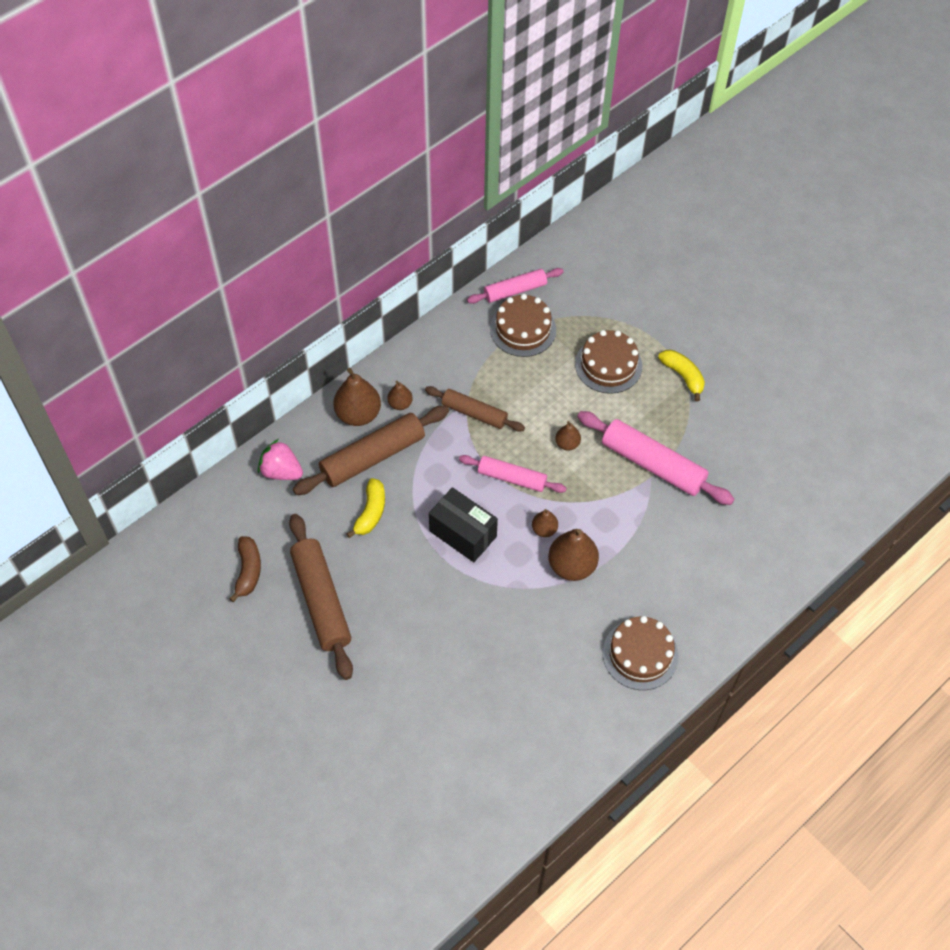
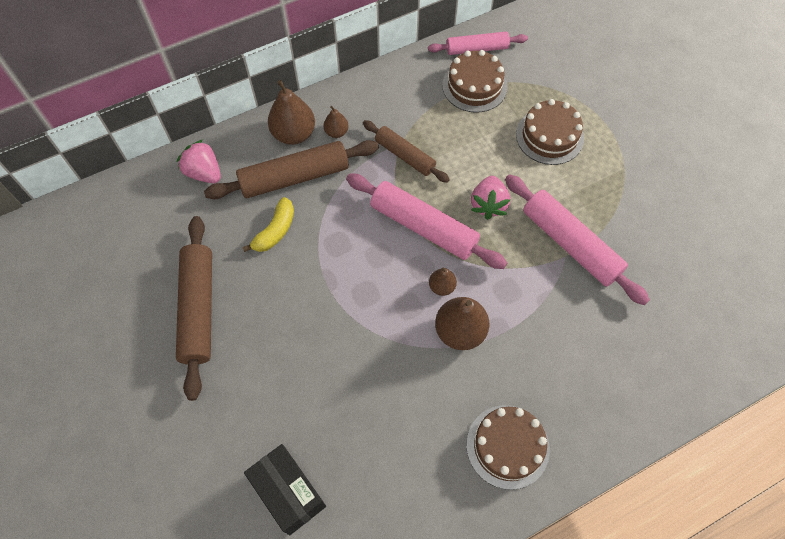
camera: 15 degrees right, 5 degrees up
(248, 571) = (139, 263): brown banana -> none
(463, 534) = (358, 272): black box -> black box (289, 493)
(512, 478) = (423, 227): pink rolling pin -> pink rolling pin, size x1.60
(567, 444) = (488, 205): brown pear -> pink strawberry
(683, 376) = (622, 162): yellow banana -> none

